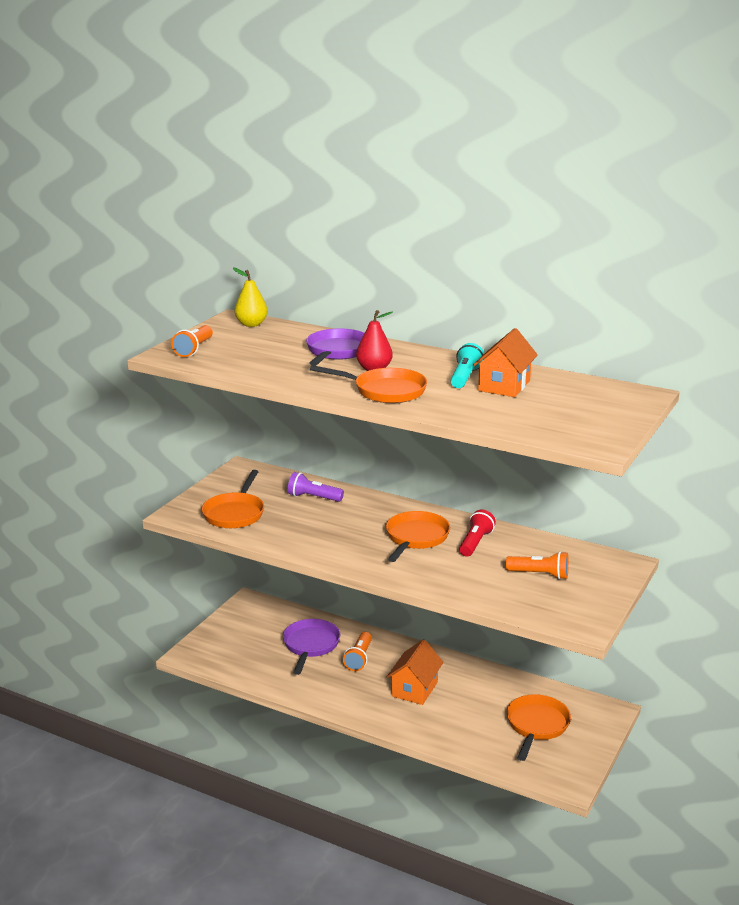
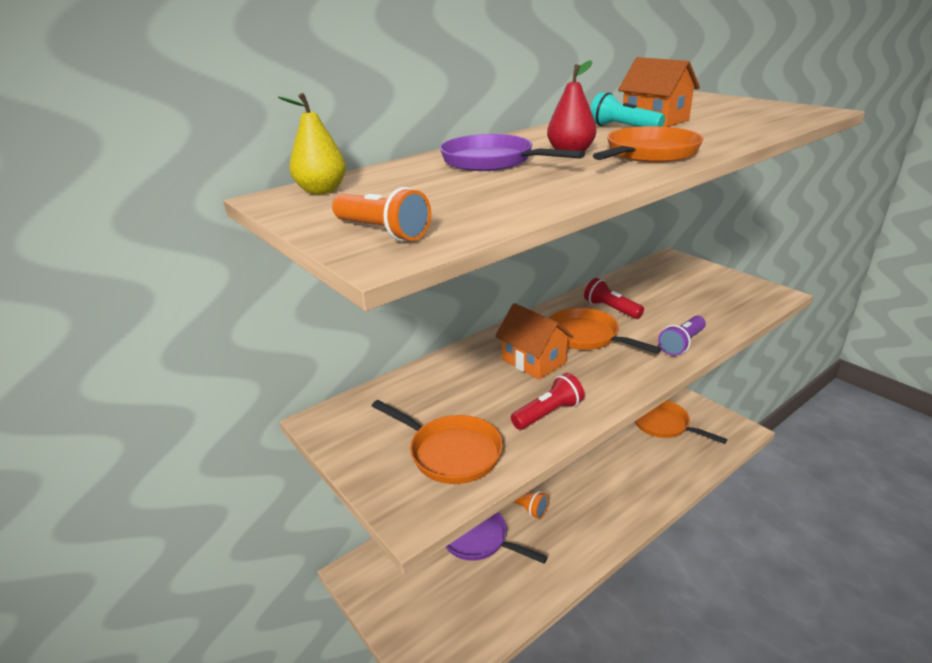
camera: 65 degrees left, 5 degrees up
(296, 538) = (548, 413): none -> red flashlight
(313, 497) = (453, 381): purple flashlight -> purple flashlight (682, 344)
(415, 689) = (588, 480): orange house -> orange house (533, 361)
(539, 575) = (682, 293): orange flashlight -> none

